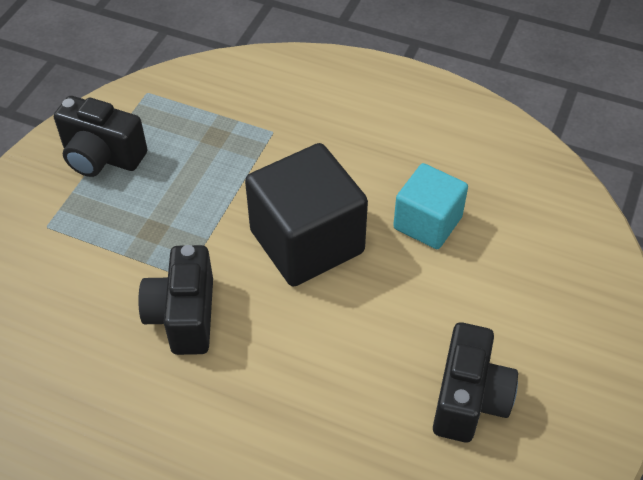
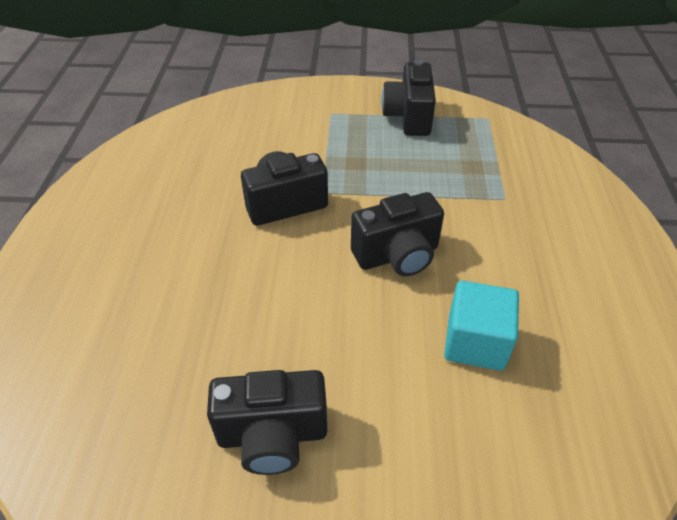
camera: 70 degrees right, 5 degrees down
(307, 241) = (397, 255): black cube -> black camera

